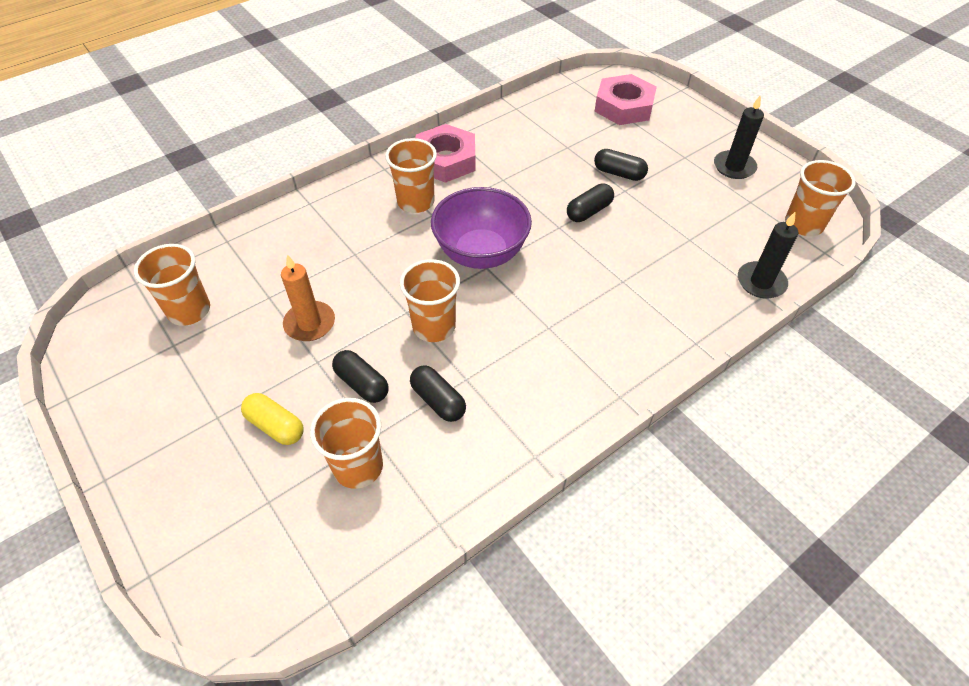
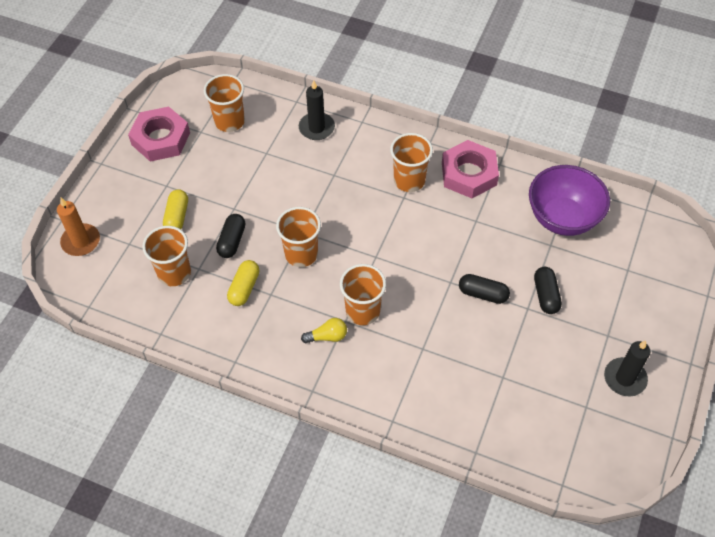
camera: 60 degrees right, 5 degrees up
(310, 323) = (260, 187): orange candle -> orange candle (81, 241)
(438, 401) = (244, 288): black capsule -> yellow capsule
(481, 253) = (386, 246): purple bowl -> purple bowl (562, 218)
(558, 351) = (327, 336): none -> yellow light bulb
(624, 106) = (641, 261): pink nut -> pink nut (160, 139)
(761, 282) = (489, 445): black candle -> black candle (316, 128)
(803, 224) = (587, 458): orange cup -> orange cup (363, 311)

